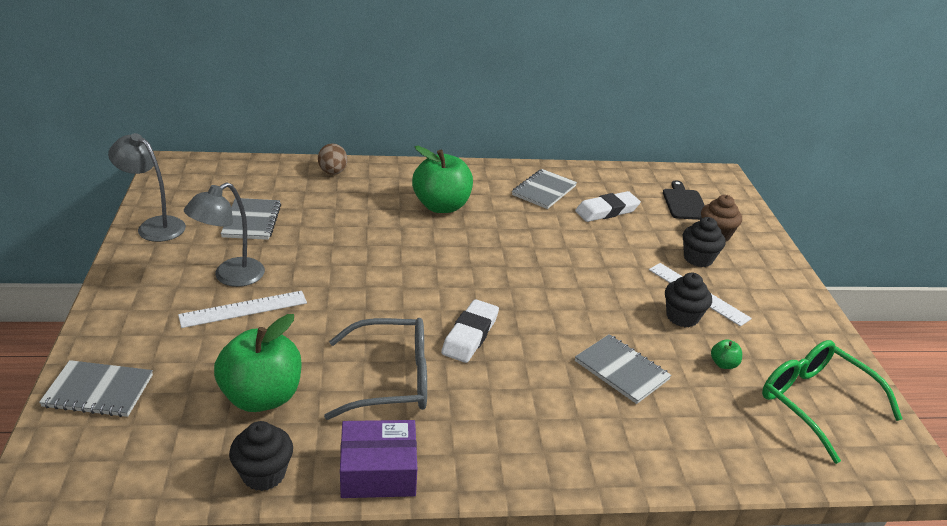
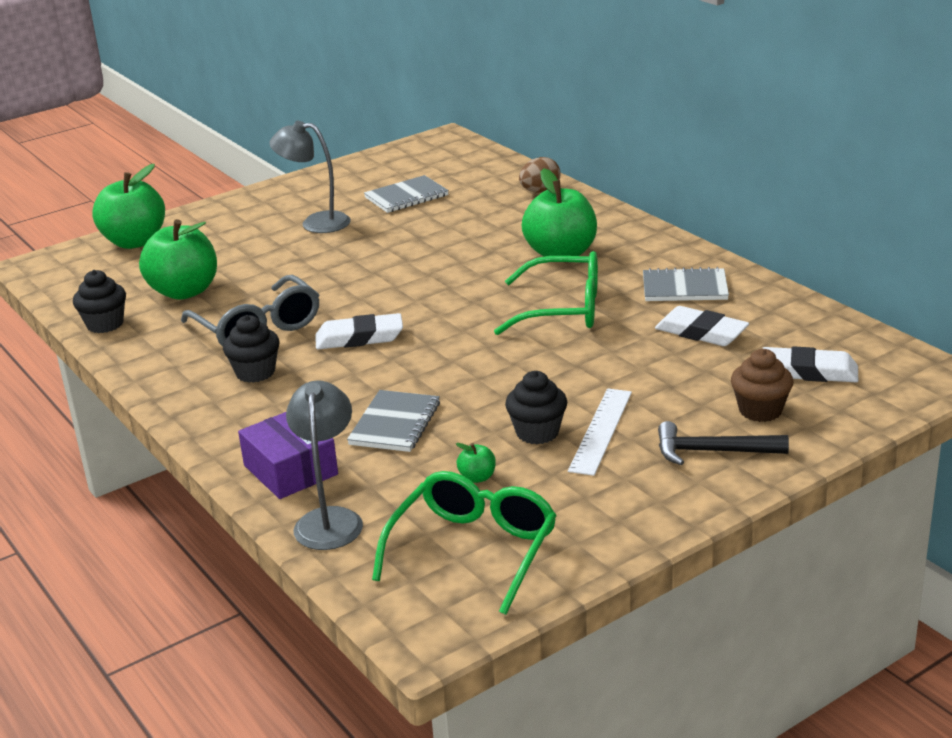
camera: 65 degrees right, 5 degrees down
(98, 391) = (135, 242): grey notebook -> green apple
(154, 226) = (346, 172): grey lamp -> grey lamp (329, 519)
(243, 309) = (280, 244): white ruler -> none
(378, 471) = (145, 362): purple box -> purple box (291, 470)
(524, 239) = (564, 309): none -> green glasses
(684, 203) = (809, 372): black cutting board -> white eraser
(698, 258) = (681, 412): black cupcake -> black cupcake (255, 372)
(750, 269) = (712, 451): none -> black hammer

